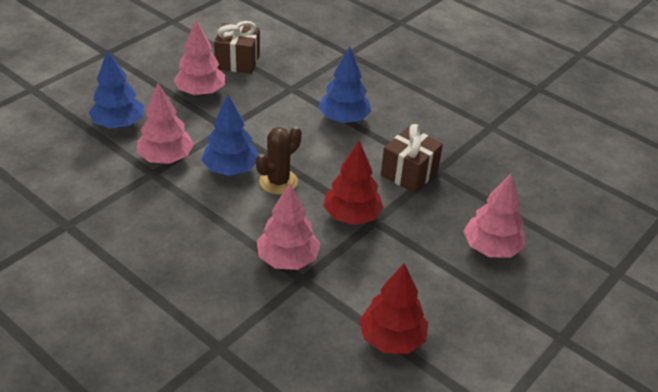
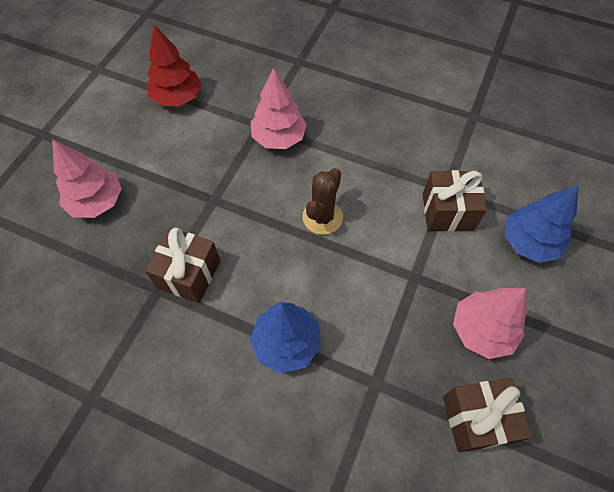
camera: 165 degrees right, 20 degrees up
(166, 158) = (447, 211): pink tree -> brown gift
(231, 169) = (377, 218): blue tree -> none
(352, 216) = (237, 198): red tree -> none

